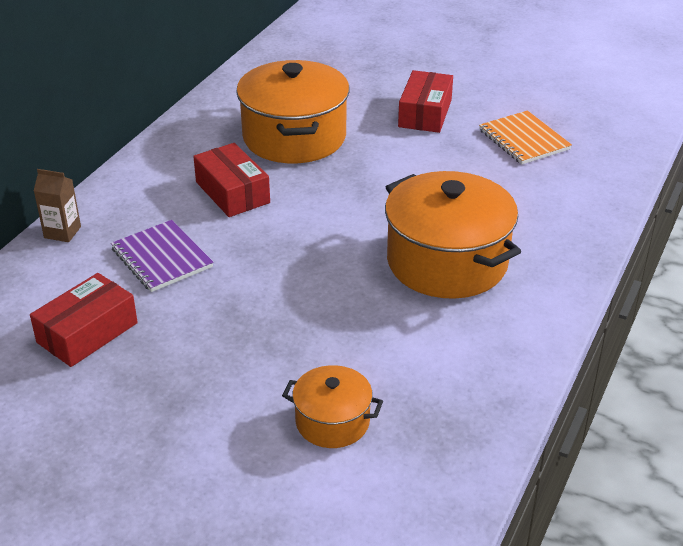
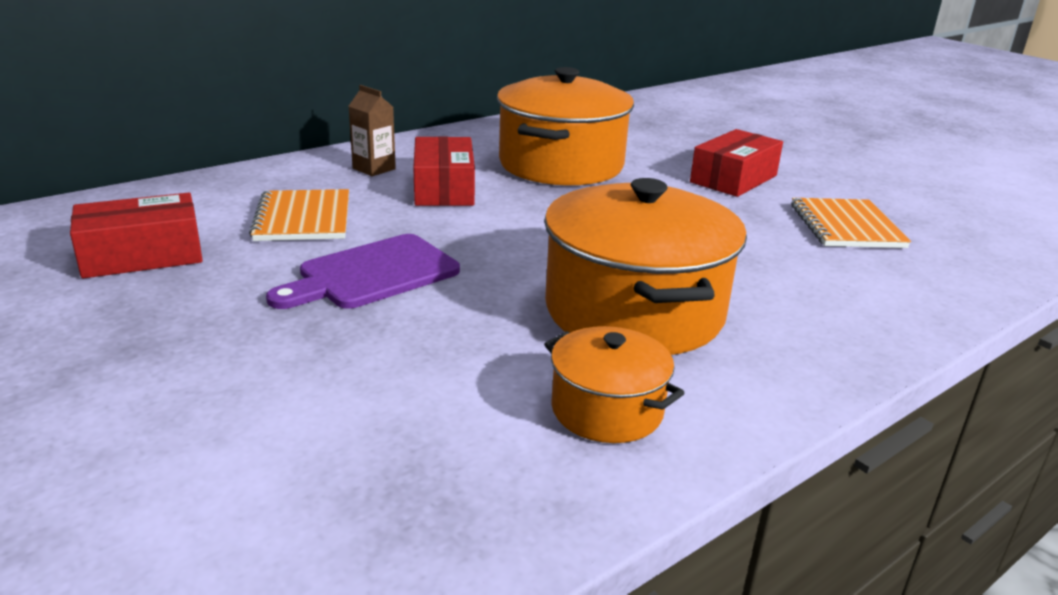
camera: 25 degrees right, 10 degrees down
(62, 232) = (238, 176): brown carton -> brown carton (374, 169)
(162, 258) = (303, 218): purple notebook -> orange notebook
(262, 290) = (372, 274): none -> purple cutting board
(332, 422) = (285, 437): orange pot -> orange pot (607, 410)

